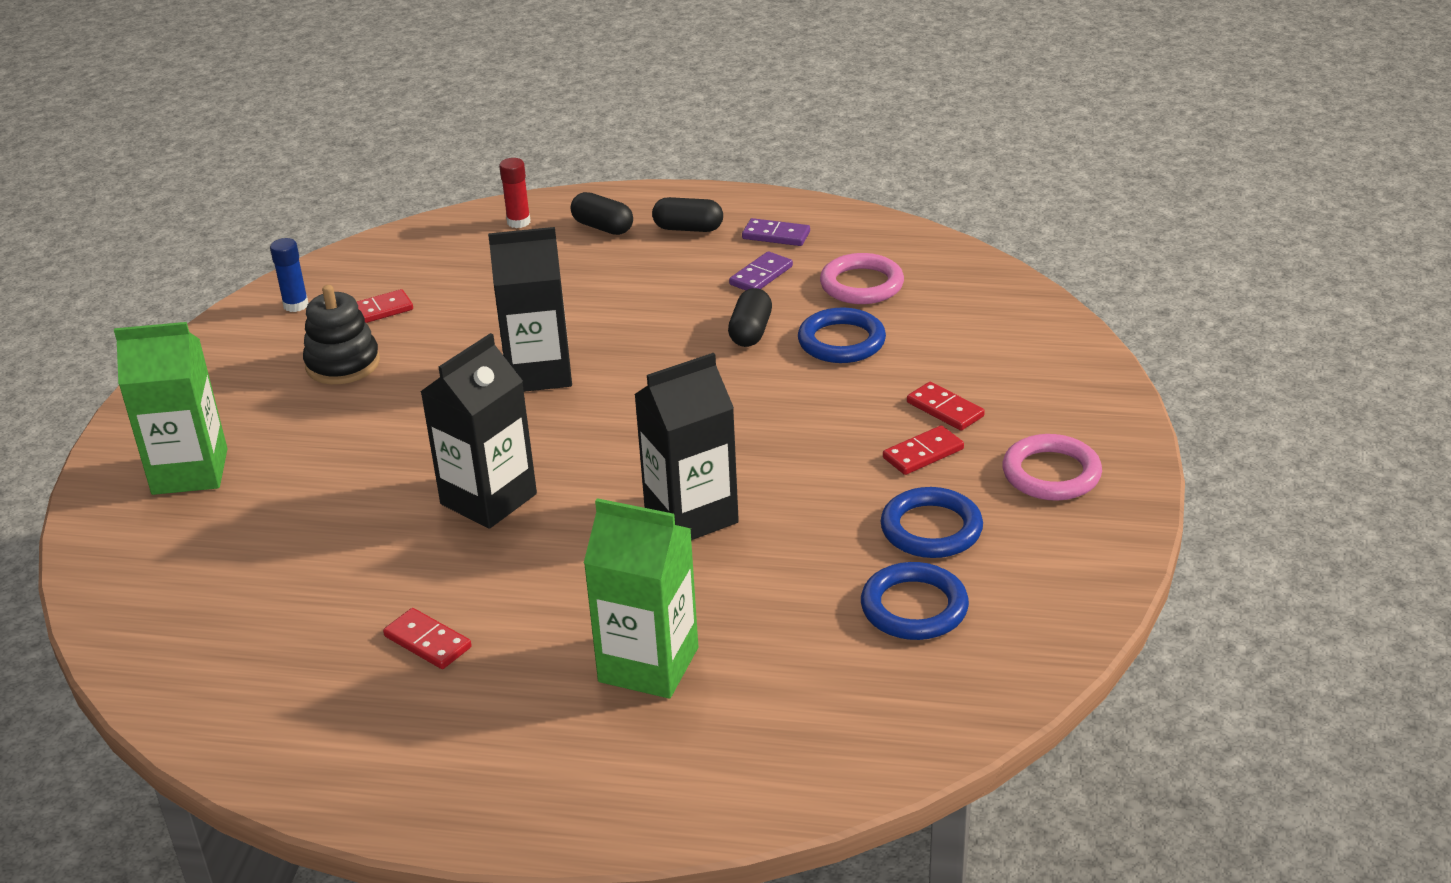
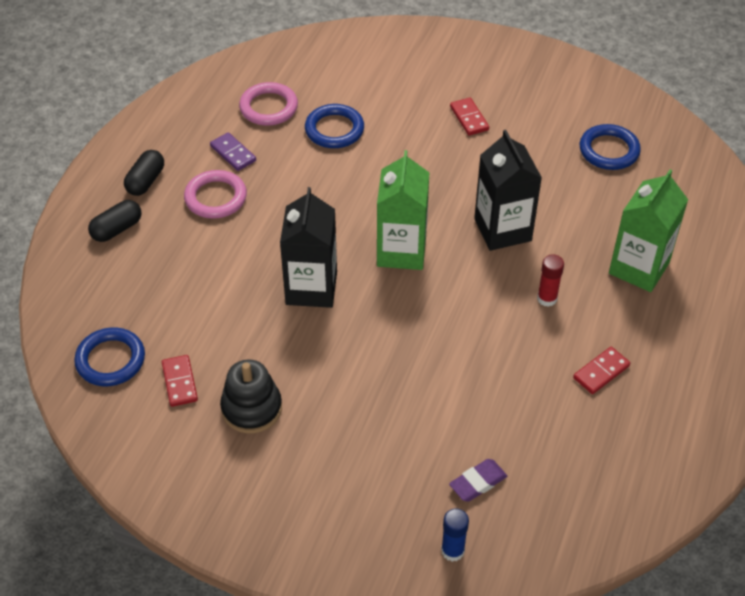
camera: 80 degrees left, 15 degrees up
(190, 471) = (370, 514): green carton -> green carton (401, 251)
(233, 549) = (478, 482): none -> purple eraser
(296, 305) = (143, 439): blue glue stick -> blue glue stick (452, 550)
(488, 499) = (458, 329): black carton -> none
(518, 222) = (79, 280): red glue stick -> red glue stick (547, 298)
(750, 332) = (304, 170): black capsule -> none
(776, 235) = (181, 137): purple domino -> none
(931, 529) = (542, 130): blue ring -> blue ring (110, 360)
(945, 409) = (427, 100): red domino -> none
(1051, 474) = (503, 73): pink ring -> pink ring (215, 198)

